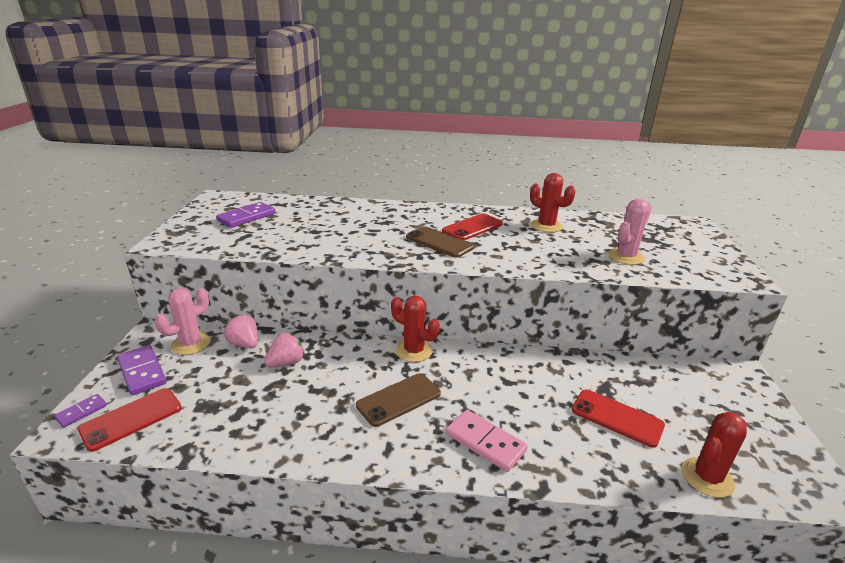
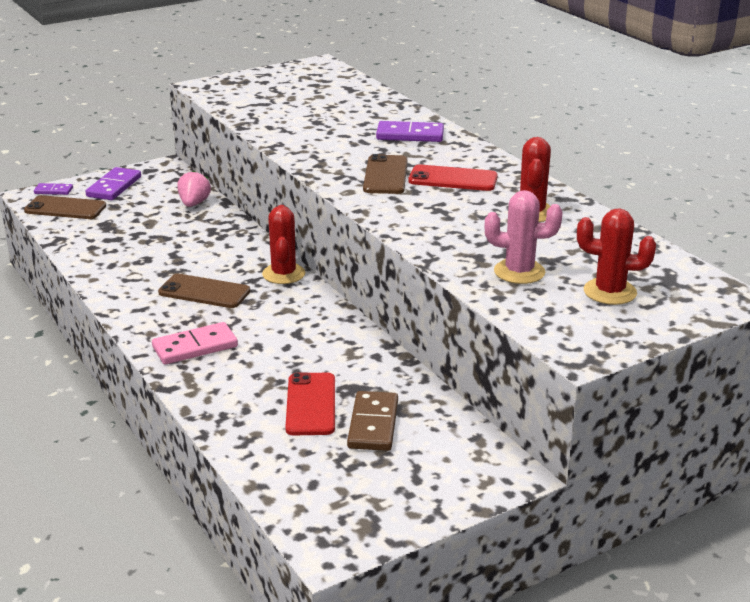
camera: 55 degrees right, 0 degrees up
(131, 419) = (65, 208): red phone -> brown phone
(191, 344) = (167, 185): pink cactus -> none
(246, 217) = (298, 89): purple domino -> purple domino (410, 135)
(286, 363) = (192, 229): pink strawberry -> none
(485, 442) = (195, 347): pink domino -> pink domino turned 60 degrees clockwise
(659, 401) = (373, 424): none -> brown domino
(707, 477) = (274, 471): red cactus -> red cactus (609, 292)

